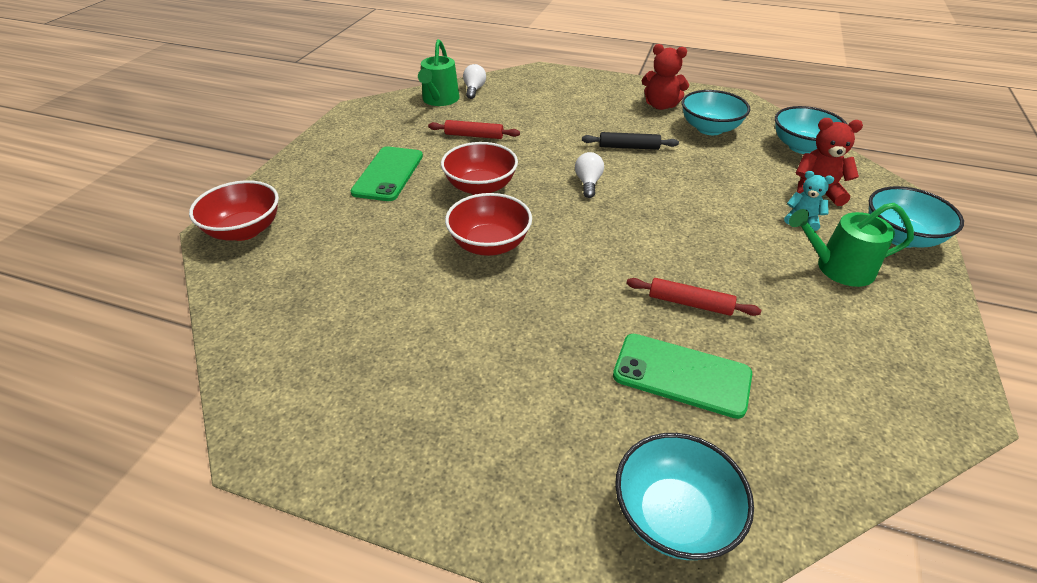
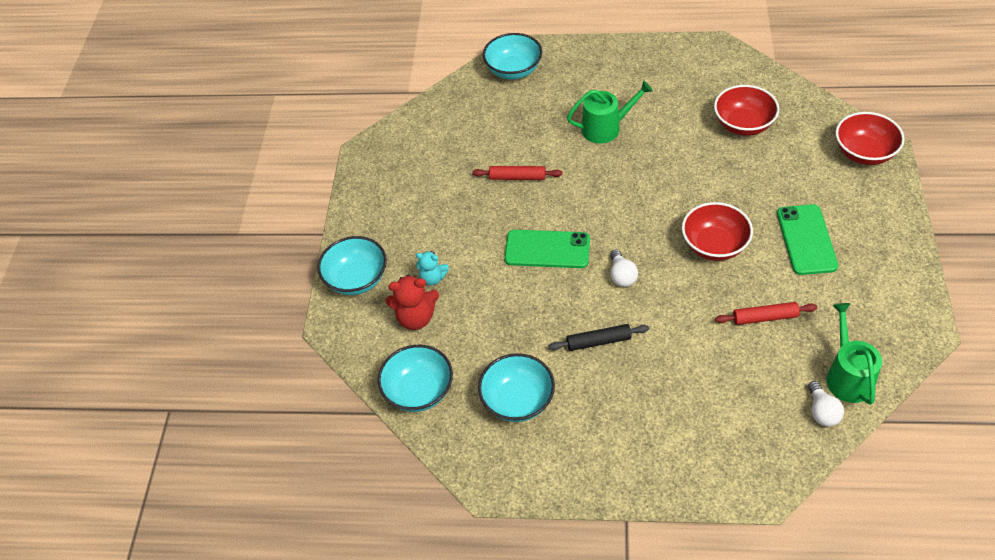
camera: 170 degrees right, 10 degrees up
(489, 244) = (673, 188): red bowl -> red bowl (743, 125)
(660, 105) = (580, 437): red teddy bear -> none
(681, 375) = (517, 130): green phone -> green phone (547, 249)
(838, 268) = (413, 233): green watering can -> green watering can (605, 128)

